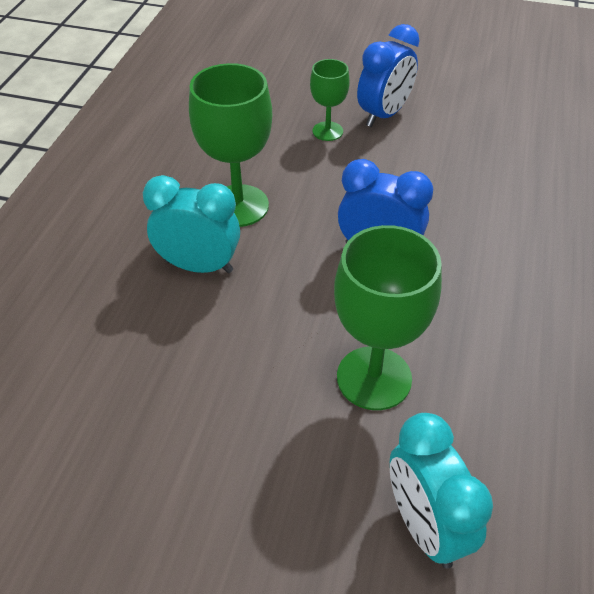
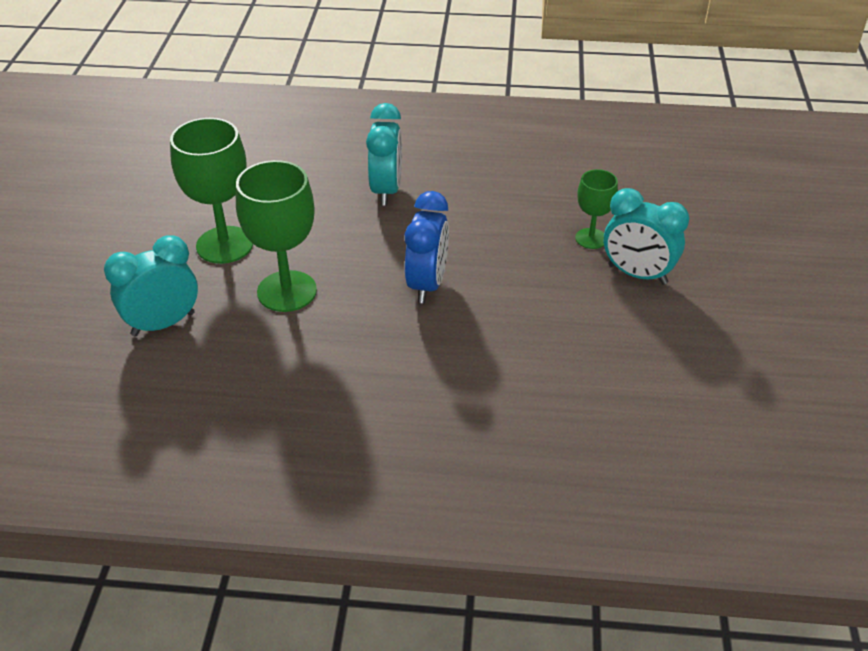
camera: 80 degrees right, 5 degrees down
(238, 206) = (462, 199): green goblet -> green goblet (224, 245)
(384, 115) = (637, 274): blue clock -> turquoise clock

